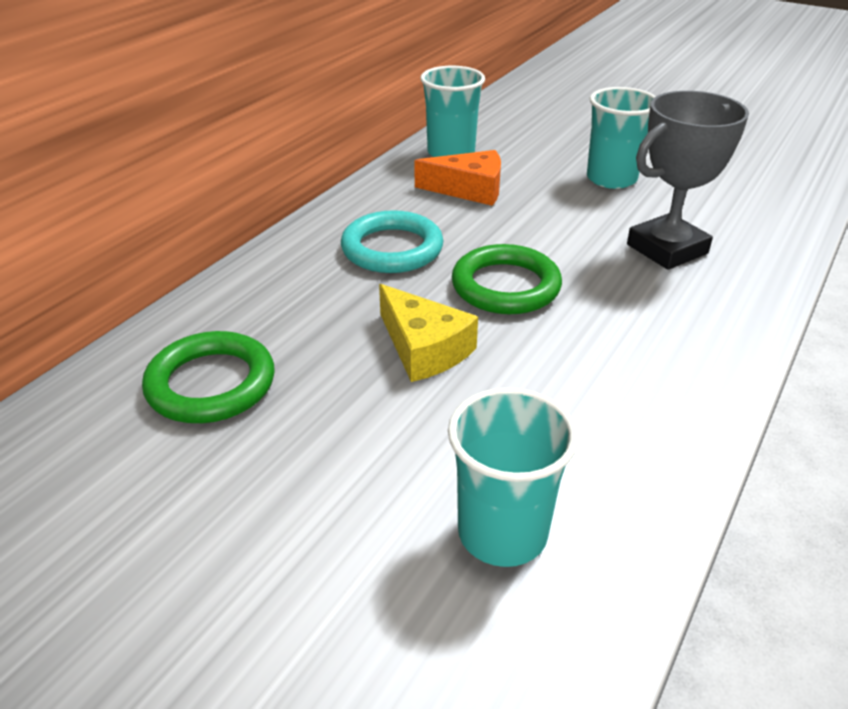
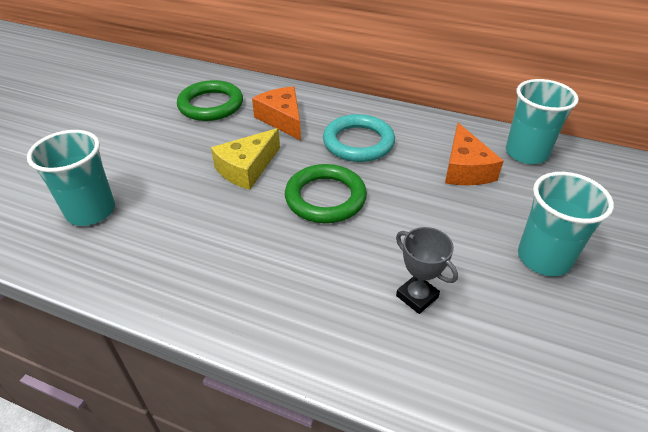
camera: 80 degrees right, 5 degrees up
(302, 307) = (282, 119): none -> orange cheese
(667, 249) = (417, 296): grey trophy -> grey trophy, size x0.55

